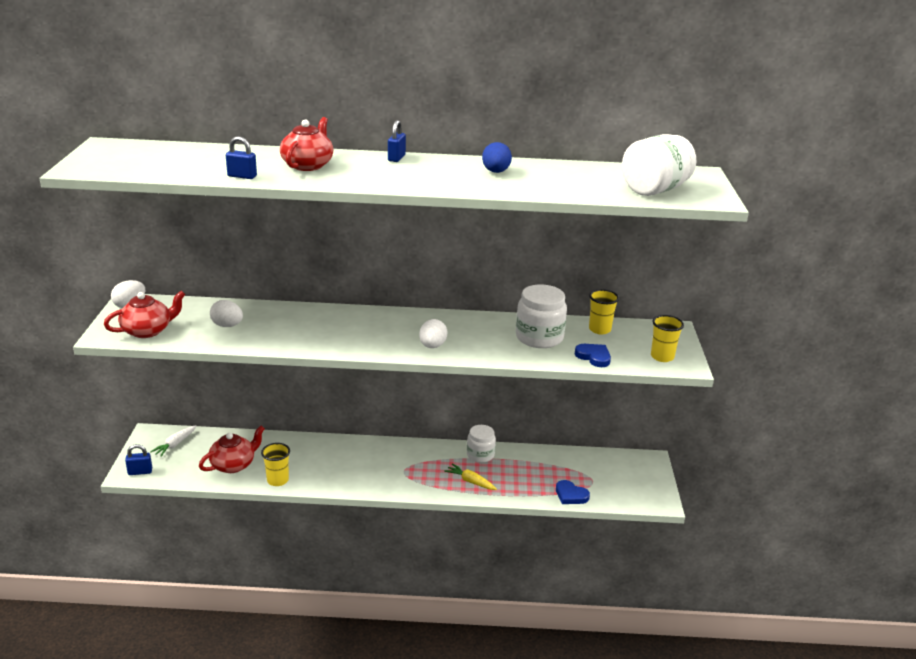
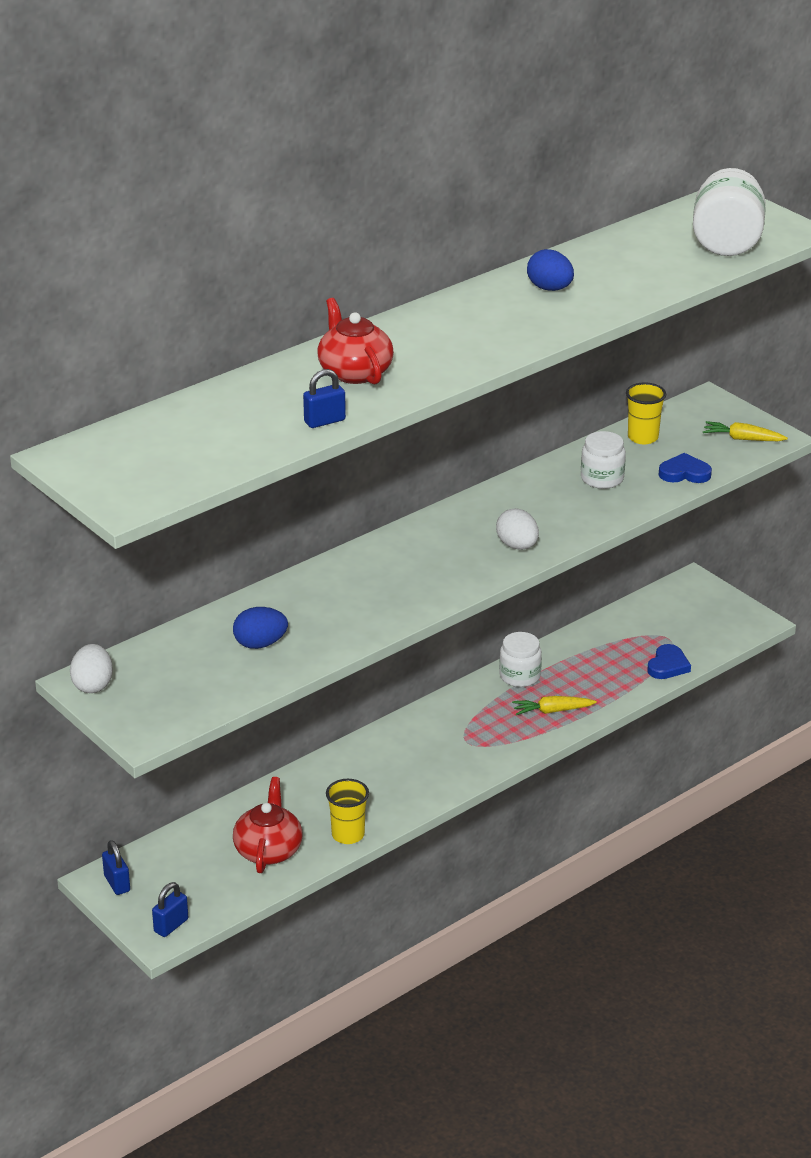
camera: 40 degrees left, 5 degrees up
(148, 331) = (182, 700): red teapot -> none
(175, 444) = (156, 872): white carrot -> none
(227, 325) = (260, 644): white egg -> blue egg
(396, 158) = (418, 317): blue padlock -> blue padlock (117, 883)
(539, 337) = (602, 478): white jar -> white jar, size x0.65
(571, 495) = (668, 665): blue heart -> blue heart turned 60 degrees counterclockwise
(662, 357) = (742, 439): yellow cup -> yellow carrot

